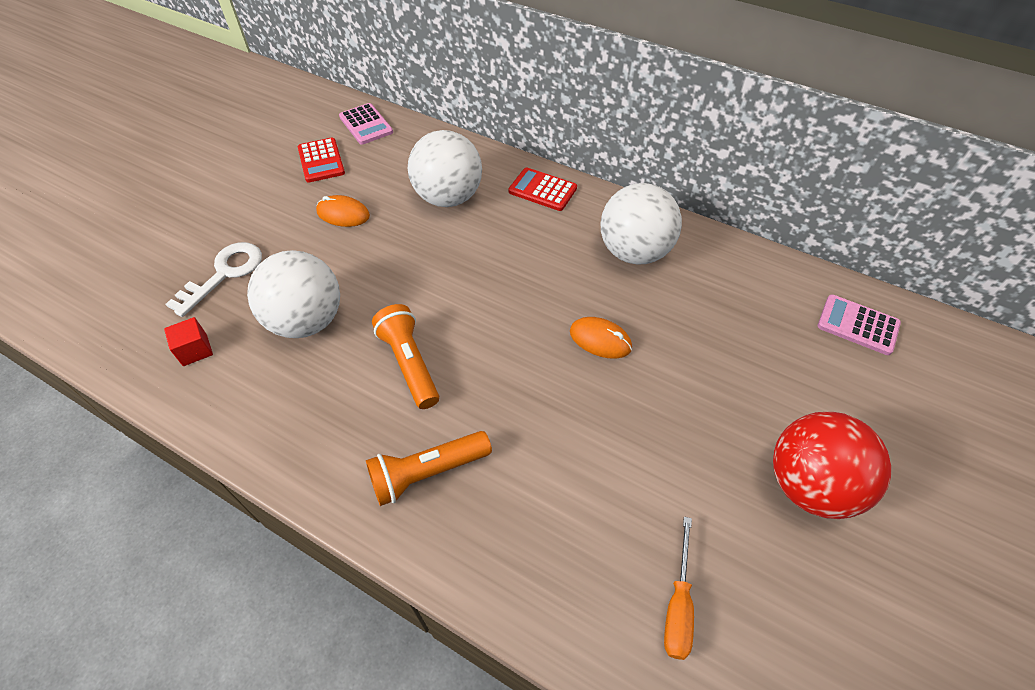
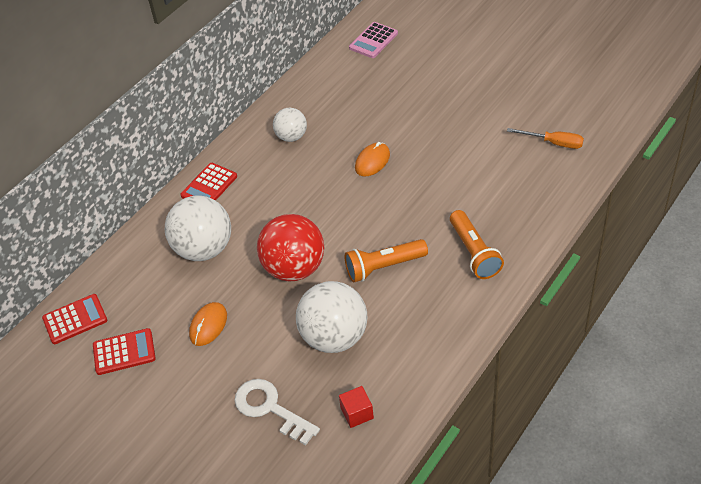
camera: 80 degrees left, 5 degrees down
(366, 124) = (75, 319): pink calculator -> red calculator
(634, 252) = (291, 137): white ball -> white ball, size x0.57
(809, 485) = (484, 82): red ball -> red ball (294, 268)

